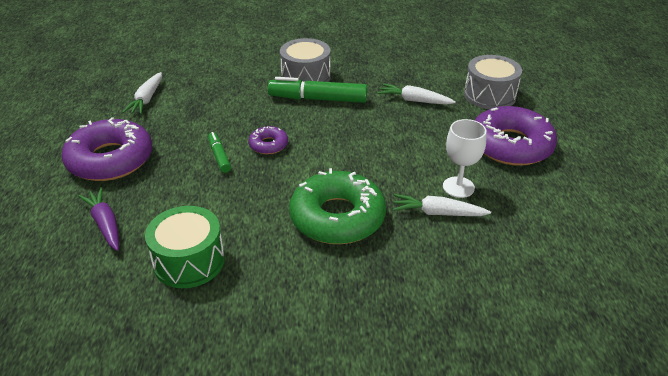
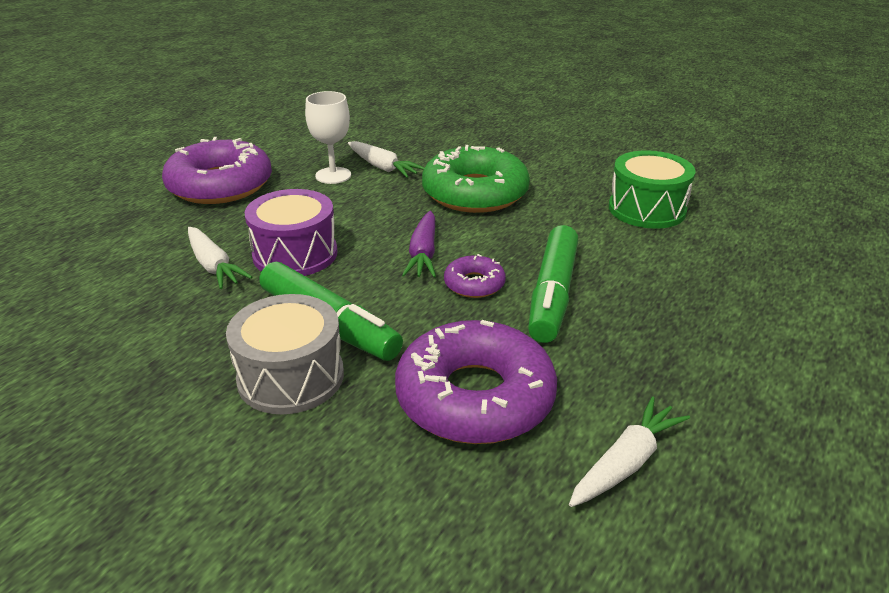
camera: 145 degrees left, 5 degrees down
(105, 224) = (735, 268): purple carrot -> purple carrot (423, 254)
(110, 159) = (722, 351): purple donut -> purple donut (475, 397)
(219, 156) = (552, 294): green marker -> green marker, size x1.89
(386, 122) = (295, 254): none -> purple drum
(489, 95) = (121, 235): grey drum -> none

